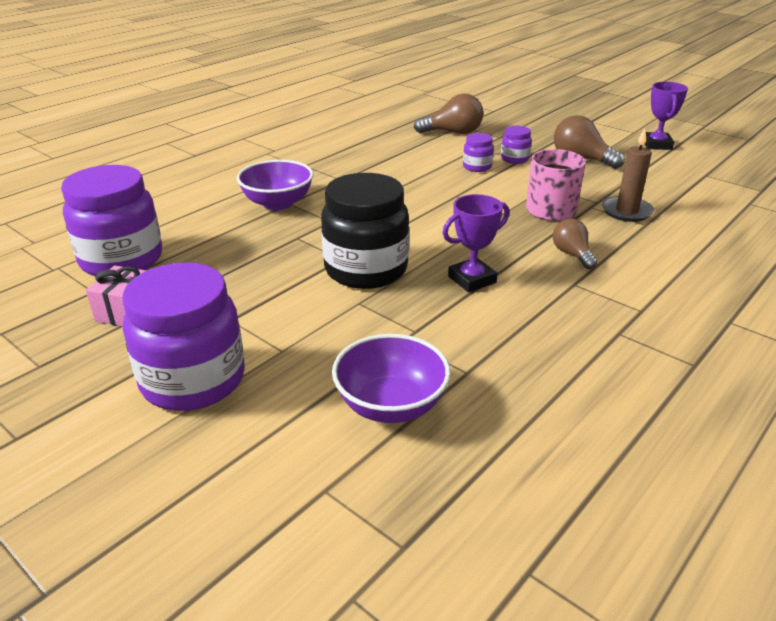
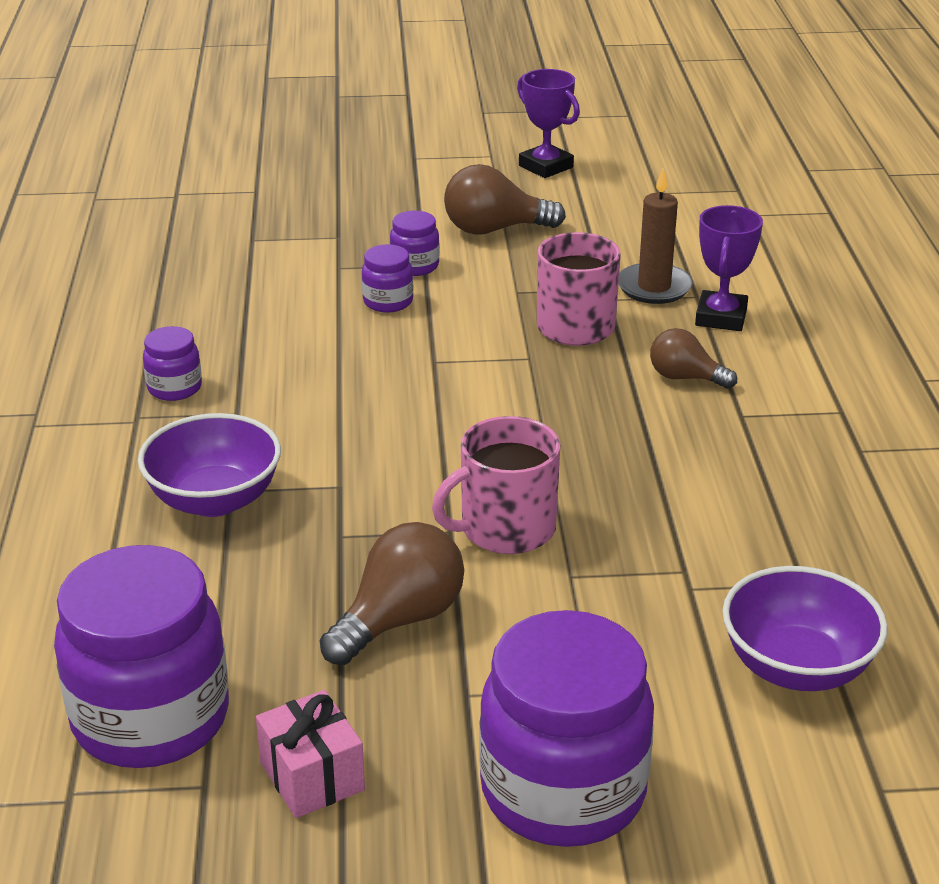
camera: 45 degrees left, 0 degrees up
(335, 162) = (174, 388): none -> purple jar
(366, 270) = (505, 529): black jar -> pink mug
(453, 132) = (262, 256): brown light bulb -> brown light bulb (400, 620)
(472, 279) = (638, 471): purple trophy -> purple trophy (721, 317)

